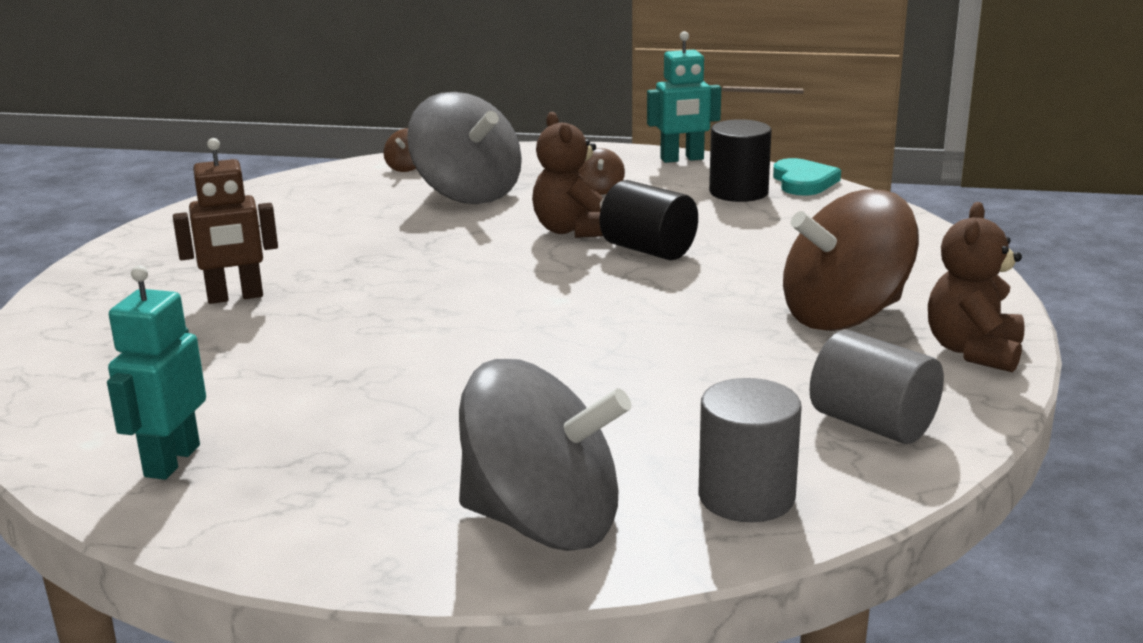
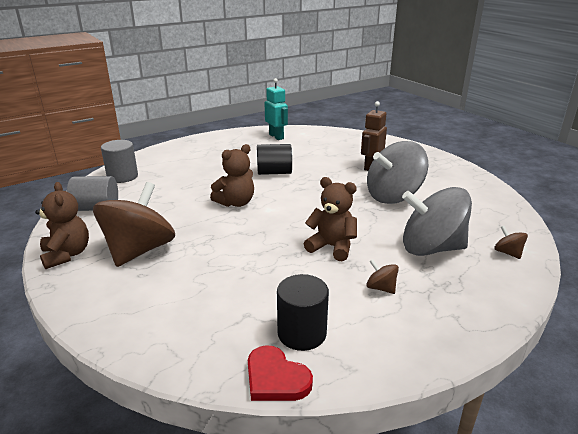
camera: 135 degrees right, 5 degrees up
(543, 523) = (169, 156): grey spinning top -> grey spinning top (393, 196)
(591, 329) = (236, 203): none -> brown teddy bear
(648, 250) = (276, 251): black cylinder -> black cylinder (274, 172)
(682, 159) = (402, 361): turquoise robot -> none
(803, 182) = (275, 378): turquoise heart -> red heart

